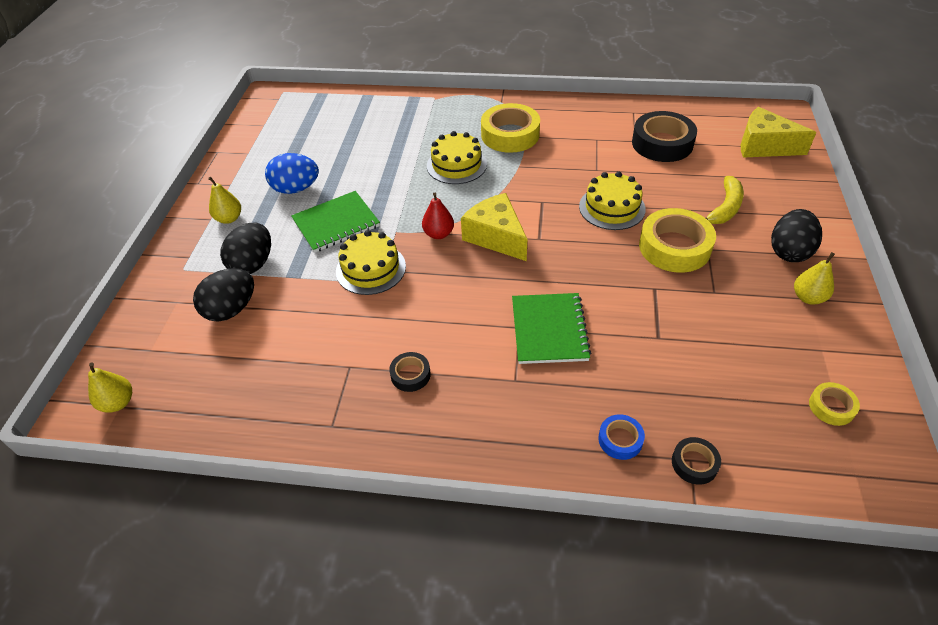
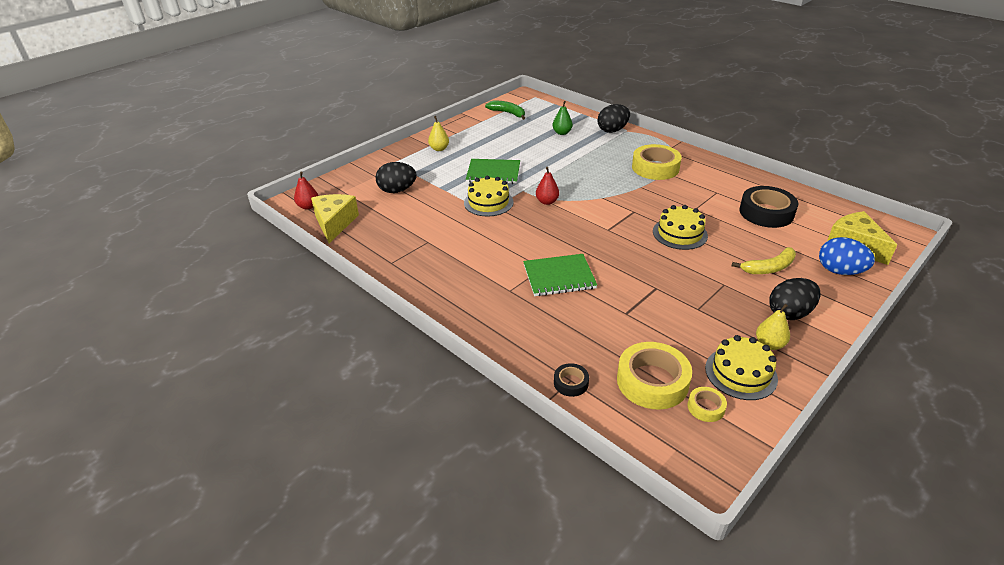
camera: 35 degrees right, 10 degrees down
(118, 403) = (308, 206): yellow pear -> red pear
(253, 264) = (429, 174): black egg -> black egg (612, 130)
(271, 128) = (508, 113): none -> green banana
(296, 189) = (489, 148): blue egg -> blue egg (839, 271)
(365, 130) = (562, 133): none -> green pear
(410, 375) = (455, 260): black tape -> none
(456, 165) = (599, 171): yellow cake -> yellow cake (741, 373)
(496, 236) = (581, 217): yellow cheese -> yellow cheese (334, 223)
(549, 330) = (559, 277): green notebook -> green notebook turned 45 degrees clockwise
(620, 440) = (538, 348): blue tape -> none
(674, 247) = (699, 273): yellow tape -> yellow tape (652, 381)

